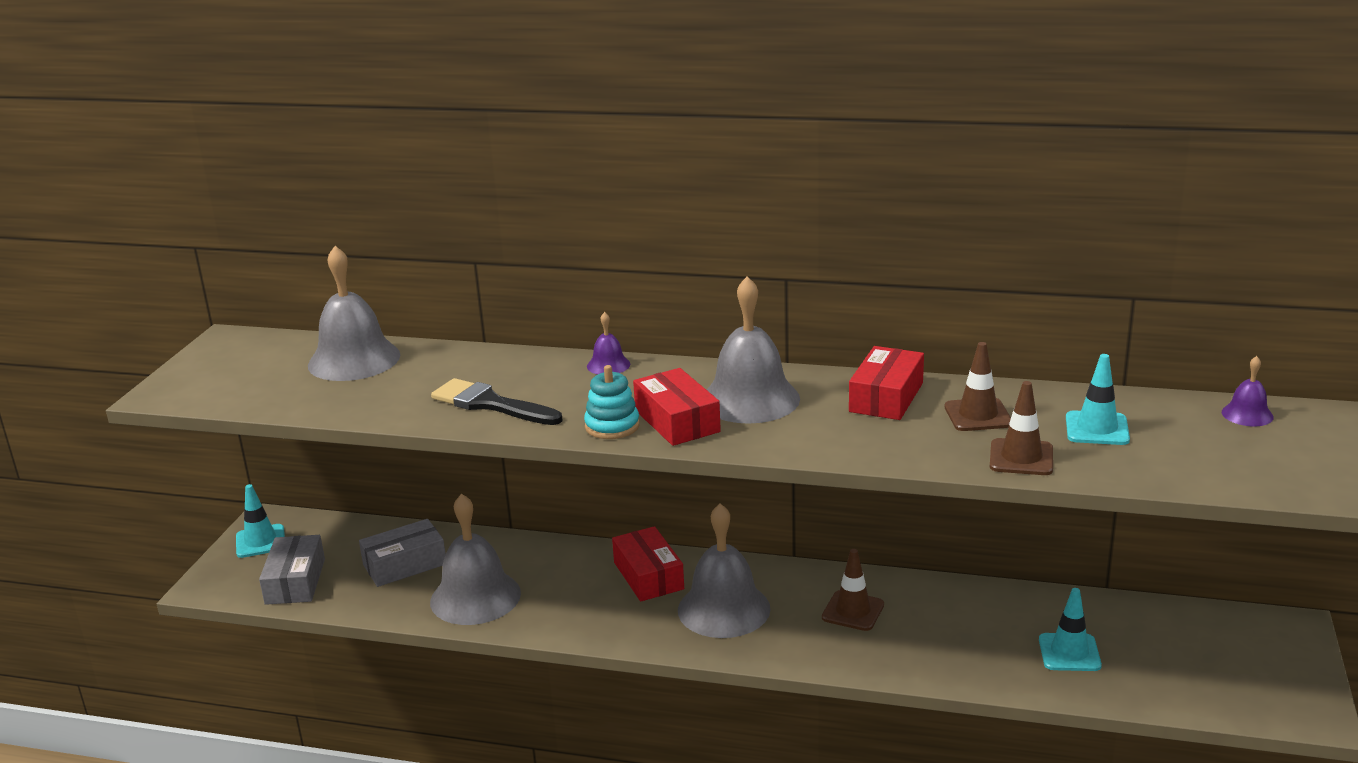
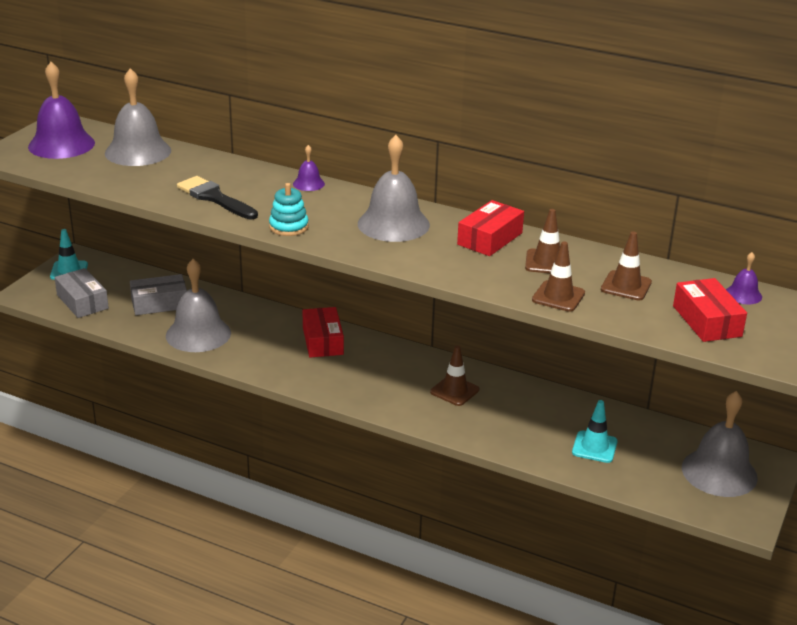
camera: 10 degrees right, 5 degrees up
(241, 367) = (61, 144): none -> purple bell
(295, 581) = (82, 302): grey box -> grey box turned 45 degrees counterclockwise
(677, 421) = (334, 231): red box -> red box (707, 321)
(723, 609) = (364, 373): grey bell -> grey bell (719, 472)
(1097, 429) = (626, 286): turquoise traffic cone -> brown traffic cone

